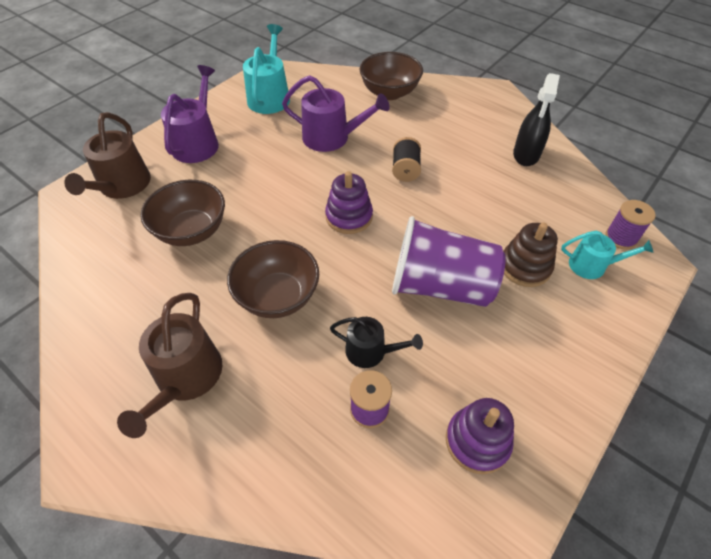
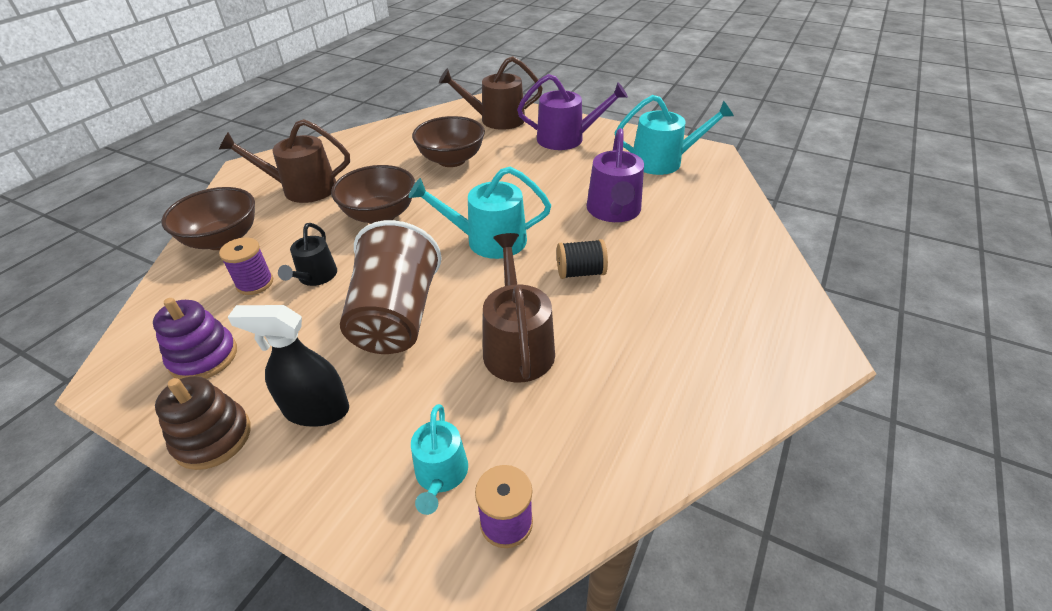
camera: 80 degrees right, 10 degrees down
(349, 217) = (489, 240): purple stacking toy -> turquoise watering can
(389, 93) = (733, 242): brown bowl -> brown bowl (223, 240)
(440, 286) = (396, 317): purple cup -> brown cup
(480, 215) = (517, 345): none -> brown watering can
(525, 267) = (431, 394): brown stacking toy -> brown stacking toy (213, 438)
(526, 154) = (669, 394): black spray bottle -> black spray bottle (316, 410)

